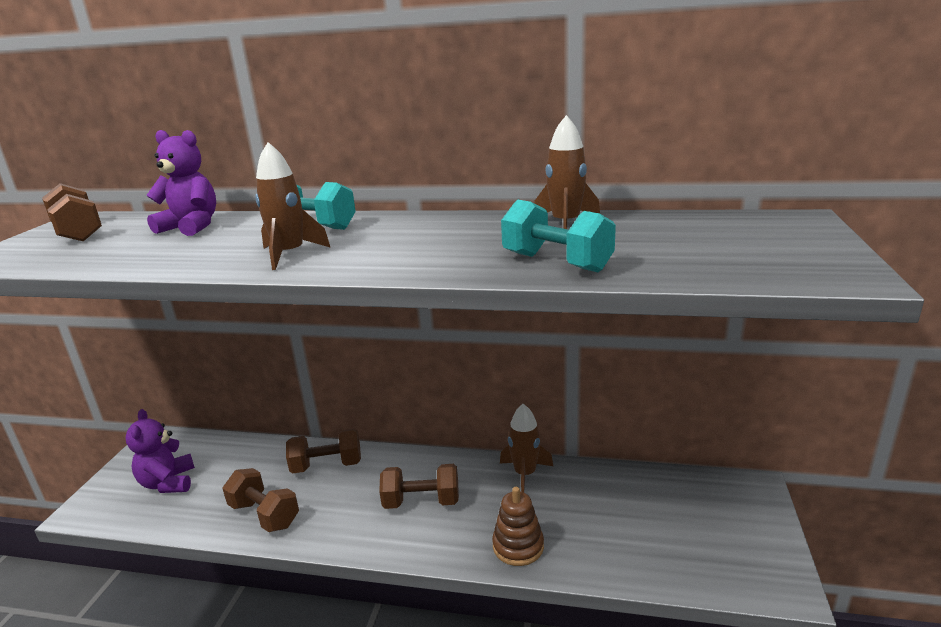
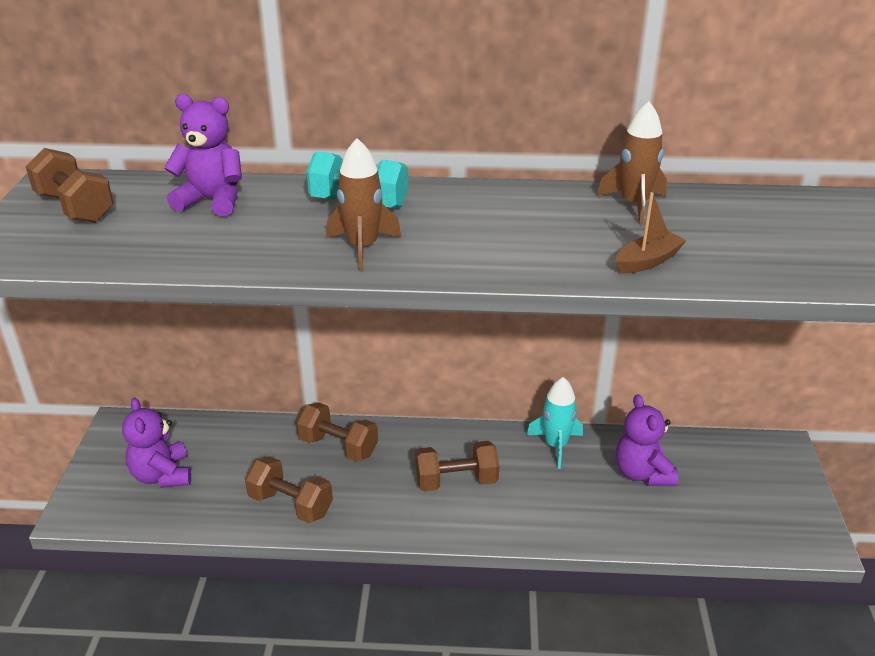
camera: 10 degrees left, 10 degrees up
(327, 465) = (338, 446): brown dumbbell -> brown dumbbell turned 45 degrees clockwise
(518, 546) = (568, 521): brown stacking toy -> none
(525, 474) = (556, 445): brown rocket -> turquoise rocket
(556, 262) = (647, 261): turquoise dumbbell -> brown boat
(603, 504) = (642, 473): none -> purple teddy bear

